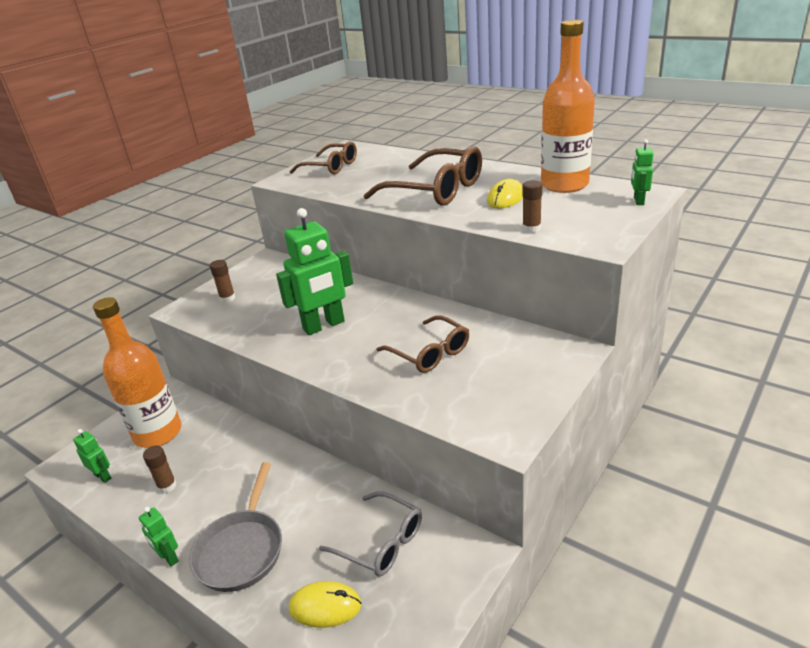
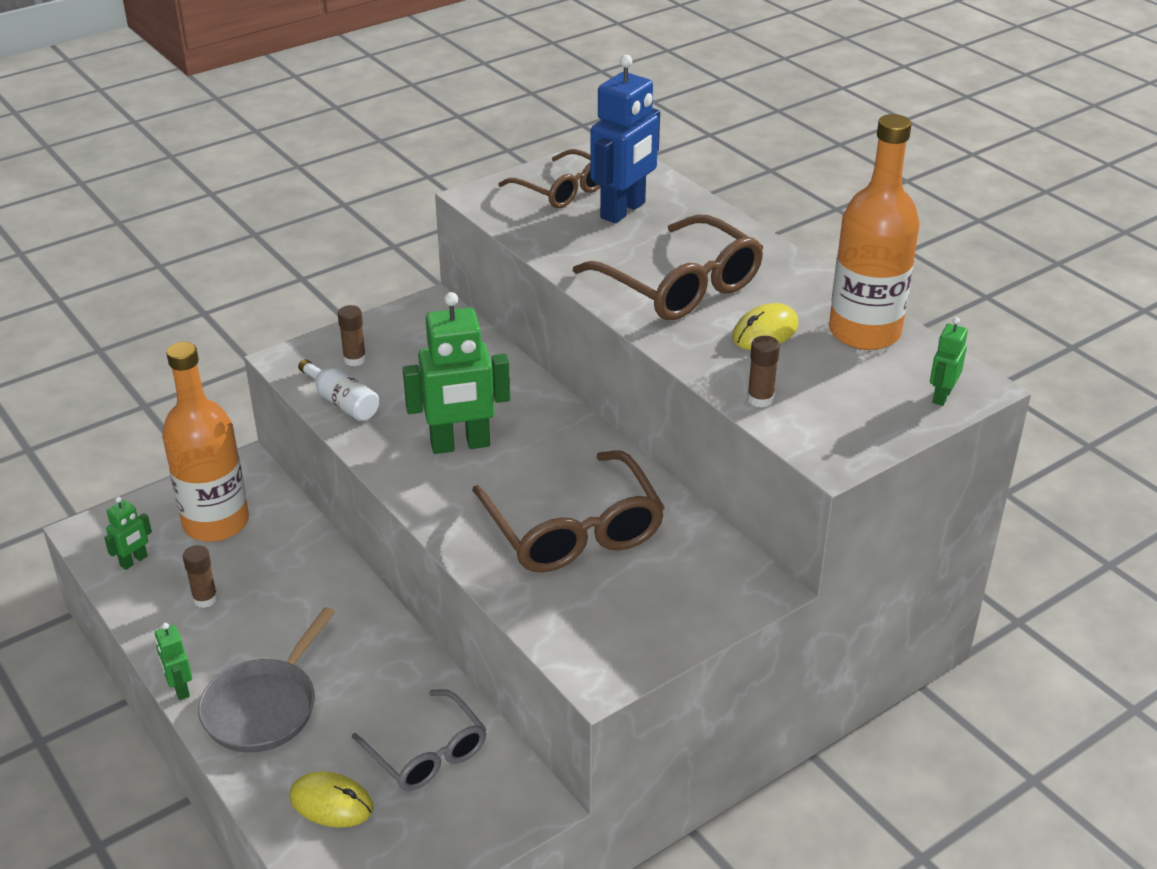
camera: 15 degrees right, 5 degrees up
(103, 476) = (134, 561): green robot -> green robot turned 75 degrees clockwise
(229, 323) = (342, 402): none -> white bottle
(375, 167) = (623, 210): none -> blue robot
(430, 353) = (573, 530): brown glasses -> brown glasses, size x1.55

